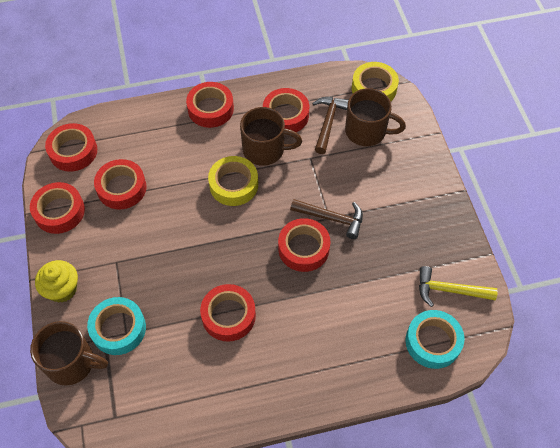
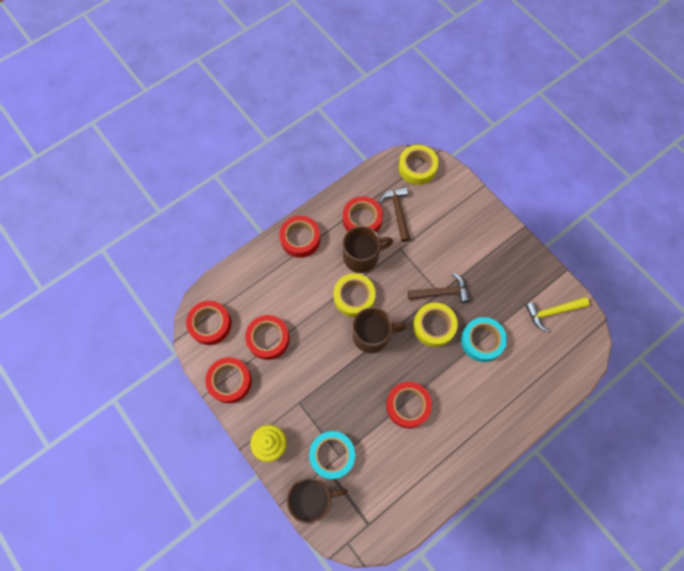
camera: 25 degrees left, 10 degrees up
(303, 248) = (434, 326): red tape -> yellow tape
(367, 131) = (430, 207): brown mug -> brown mug (372, 335)
(432, 342) = (560, 357): turquoise tape -> turquoise tape (482, 341)

